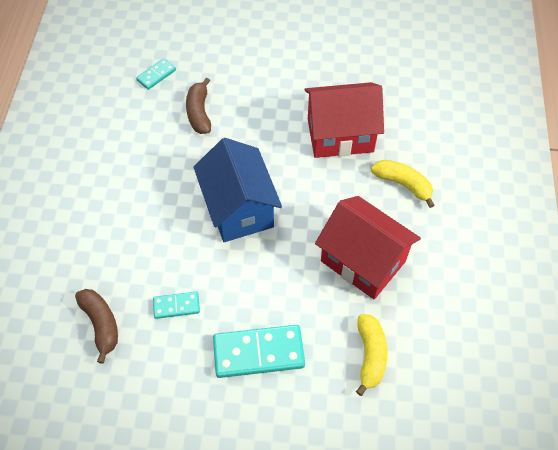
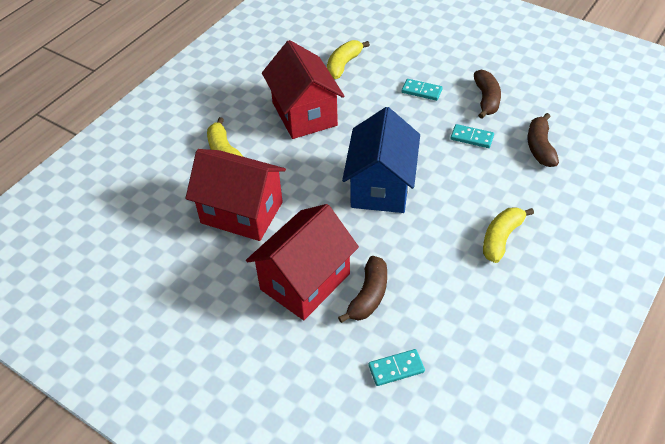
camera: 150 degrees left, 10 degrees down
(112, 201) = (501, 238): none -> yellow banana
(180, 373) = (486, 99): none -> brown banana
(252, 104) = (305, 281): none -> red house
(258, 352) = (421, 91): turquoise domino -> turquoise domino, size x0.53

